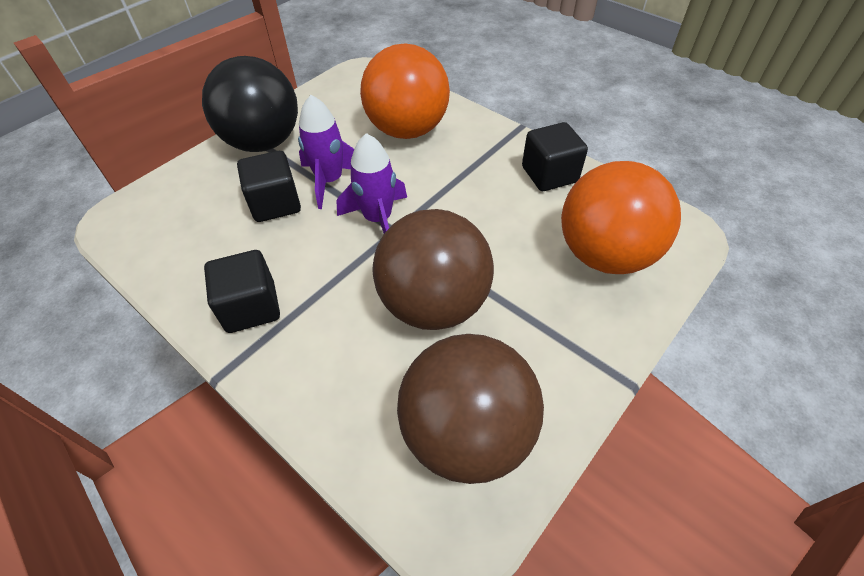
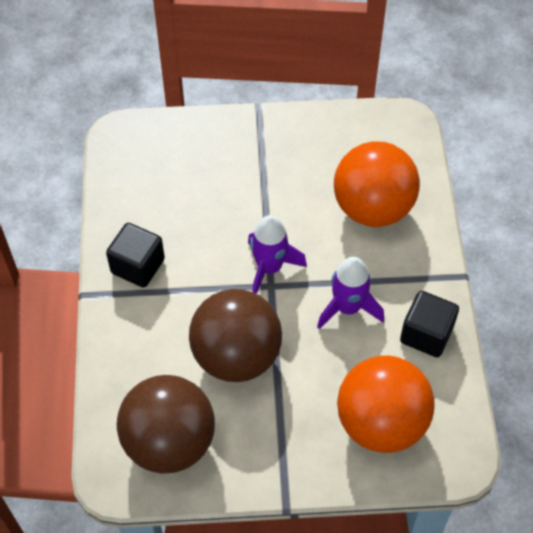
camera: 45 degrees right, 5 degrees up
(263, 142) = (263, 138): black ball -> none
(275, 203) = (220, 200): black cube -> none
(330, 181) = (272, 210): purple rocket -> purple rocket (348, 308)

